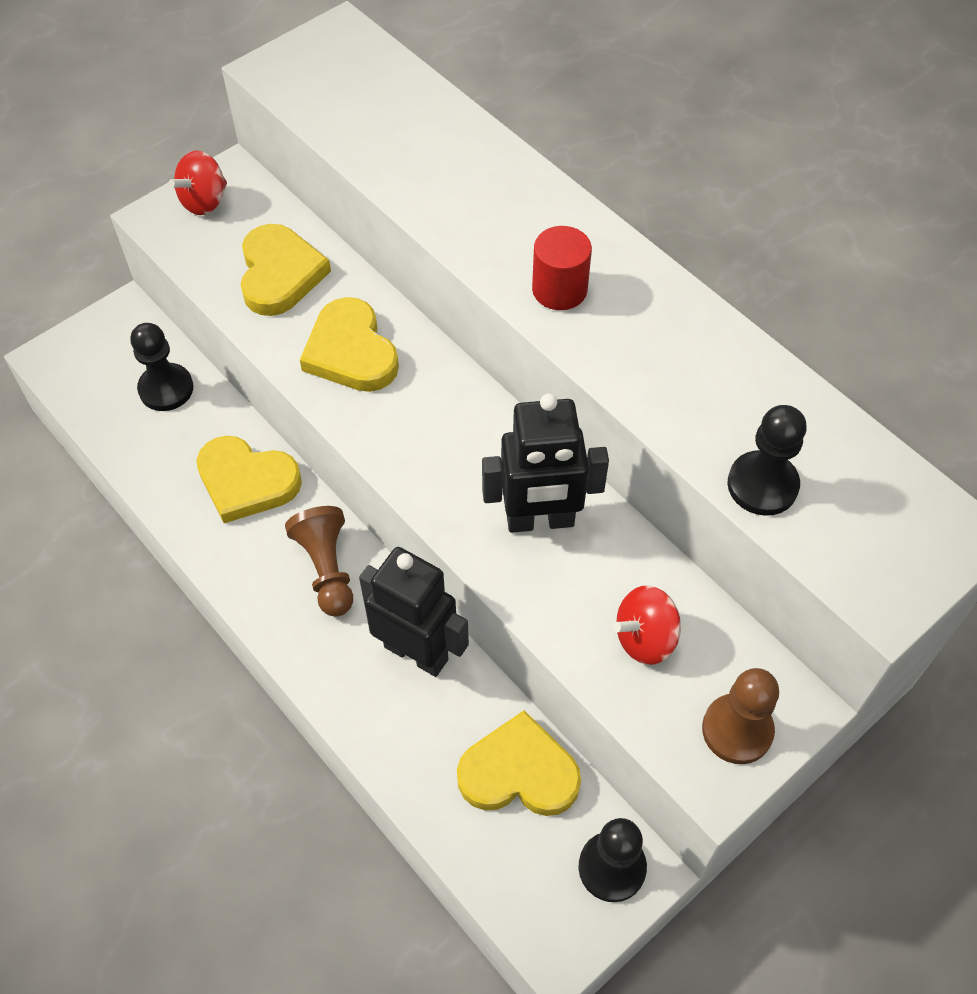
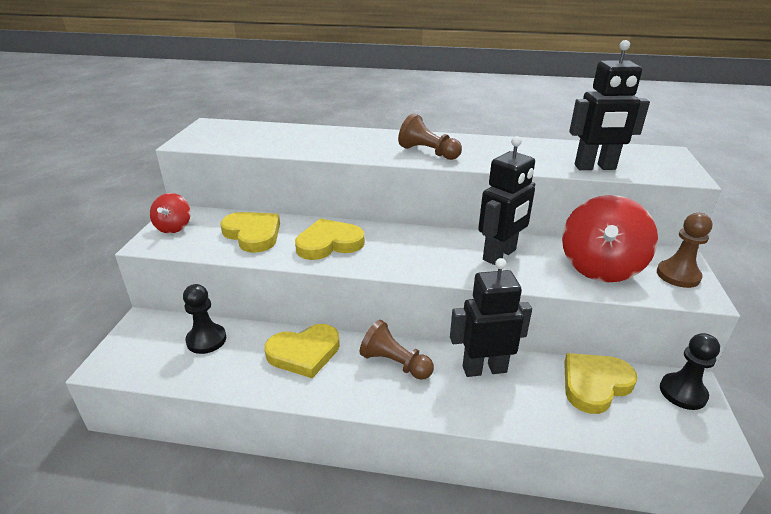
camera: 40 degrees left, 25 degrees down
(351, 352) = (329, 243): yellow heart -> yellow heart turned 135 degrees clockwise
(559, 289) = (428, 152): red cylinder -> brown pawn
(645, 638) = (600, 268): red spinning top -> red spinning top, size x1.89
(762, 485) = (595, 167): black pawn -> black robot

